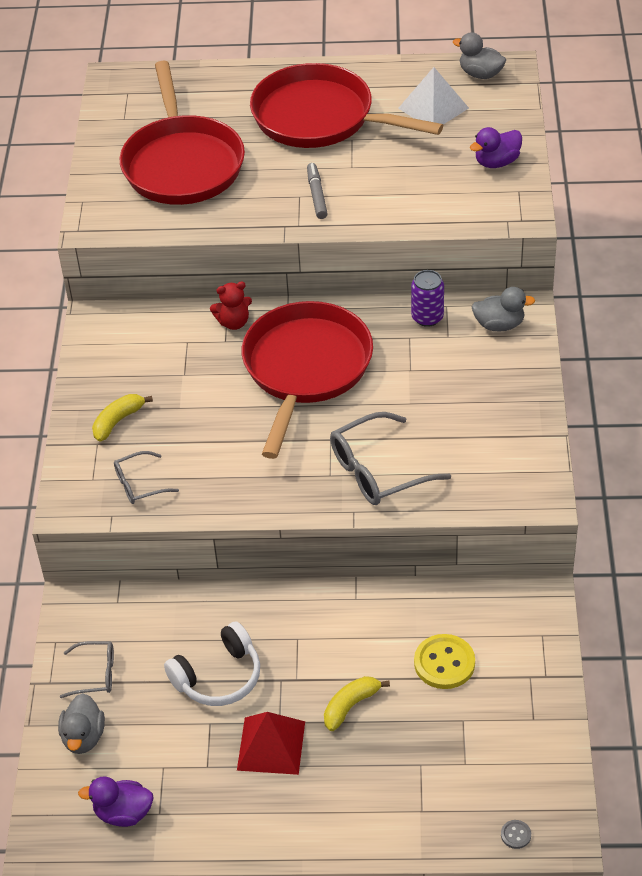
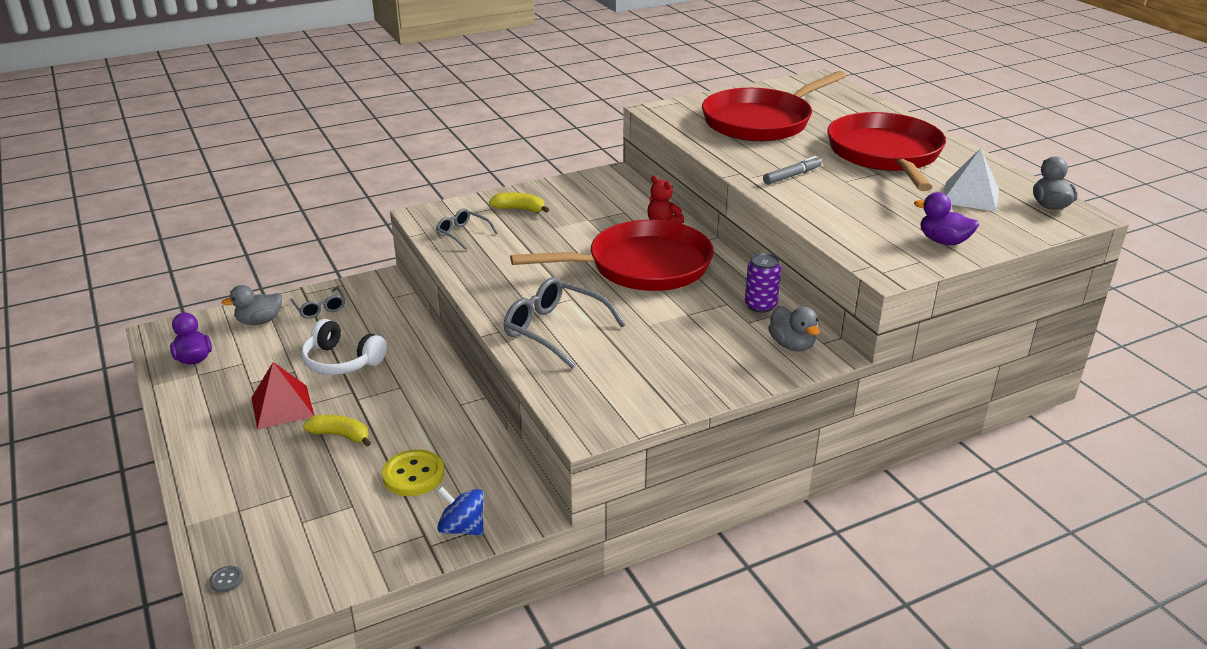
camera: 60 degrees right, 15 degrees down
(535, 647) = (462, 528): none -> blue spinning top

